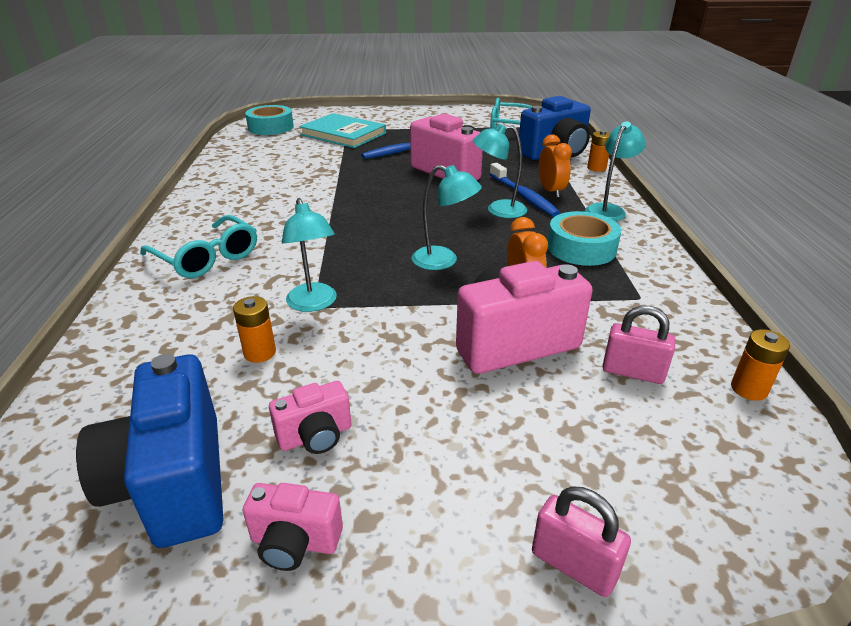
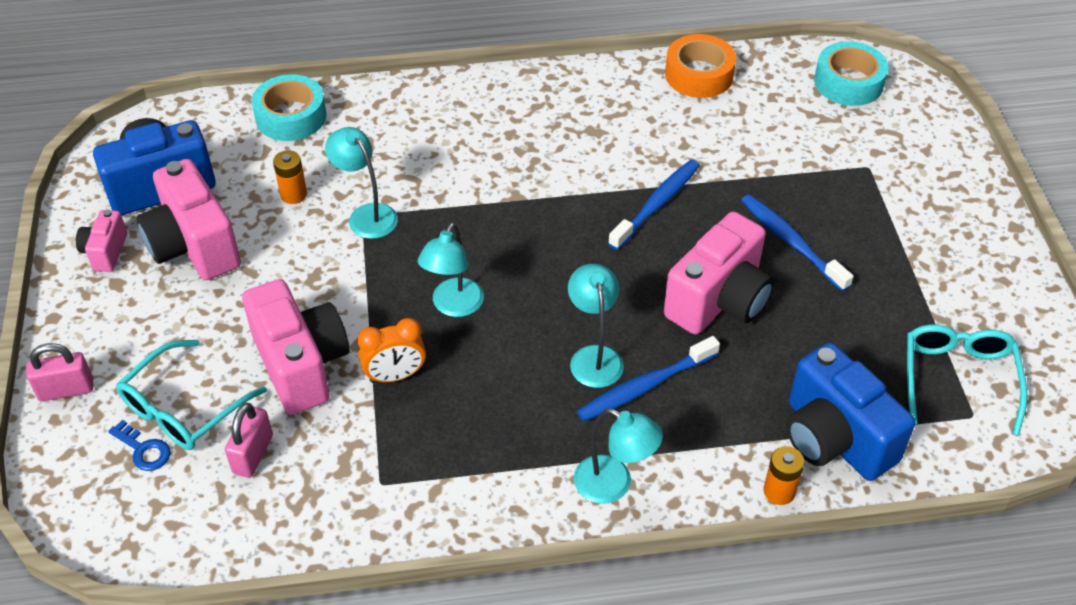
camera: 85 degrees right, 15 degrees up
(207, 258) = (449, 122): turquoise glasses -> turquoise glasses (184, 408)
(228, 162) = (699, 75): none -> orange tape
(314, 304) = (366, 215): turquoise lamp -> turquoise lamp turned 75 degrees clockwise
(315, 436) = (194, 246): pink camera -> pink camera, size x1.97
(343, 134) = (845, 165): turquoise book -> none
(355, 183) = (656, 204): none -> blue toothbrush
(551, 191) = (668, 420): orange clock -> none
(573, 565) = (66, 390): pink padlock -> pink padlock turned 45 degrees clockwise
(581, 248) = (494, 439): turquoise tape -> turquoise tape (291, 116)
(653, 462) = (144, 450): none -> blue key
(749, 389) = (222, 544): orange battery -> none

